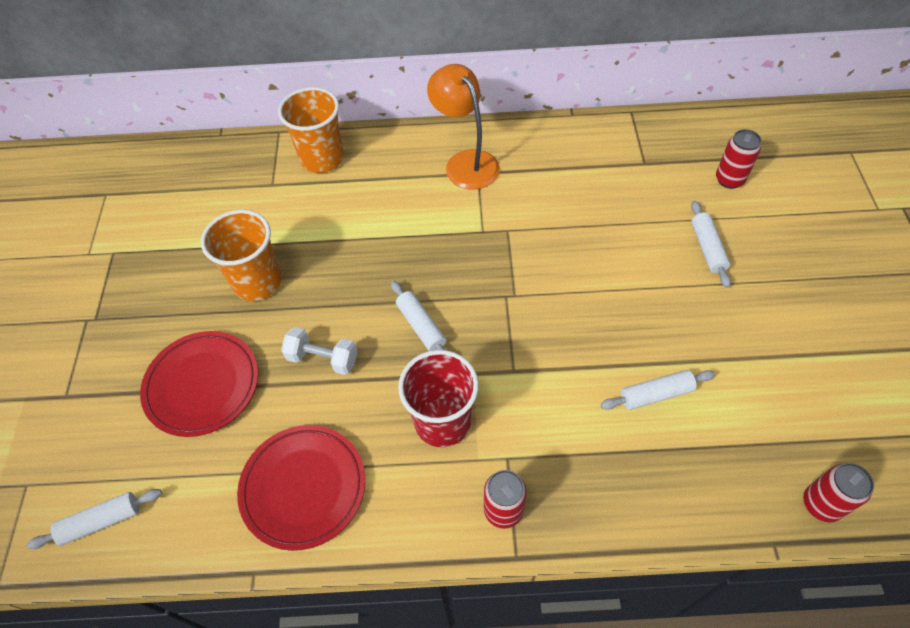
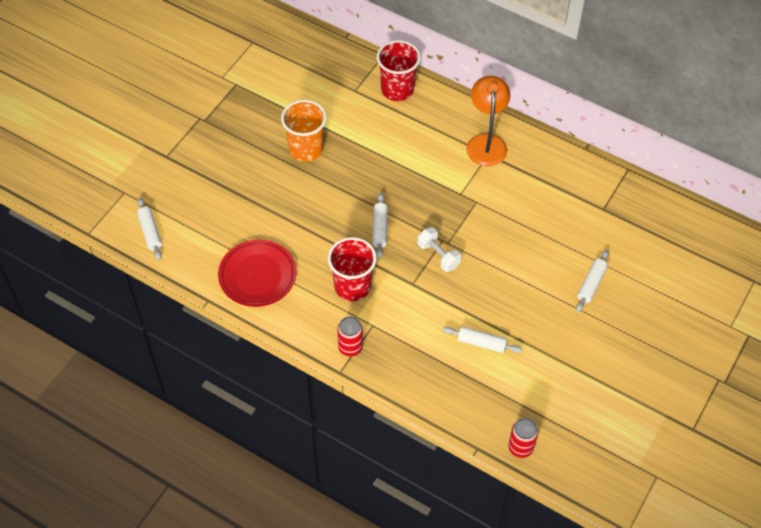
camera: 30 degrees right, 0 degrees up
(101, 521) = (150, 232): white rolling pin -> white rolling pin turned 60 degrees clockwise
(202, 385) = (239, 192): red plate -> none
(322, 158) = (397, 89): orange cup -> red cup
(323, 359) = (312, 215): white dumbbell -> white dumbbell (438, 255)
(729, 179) = (649, 251): red can -> none

